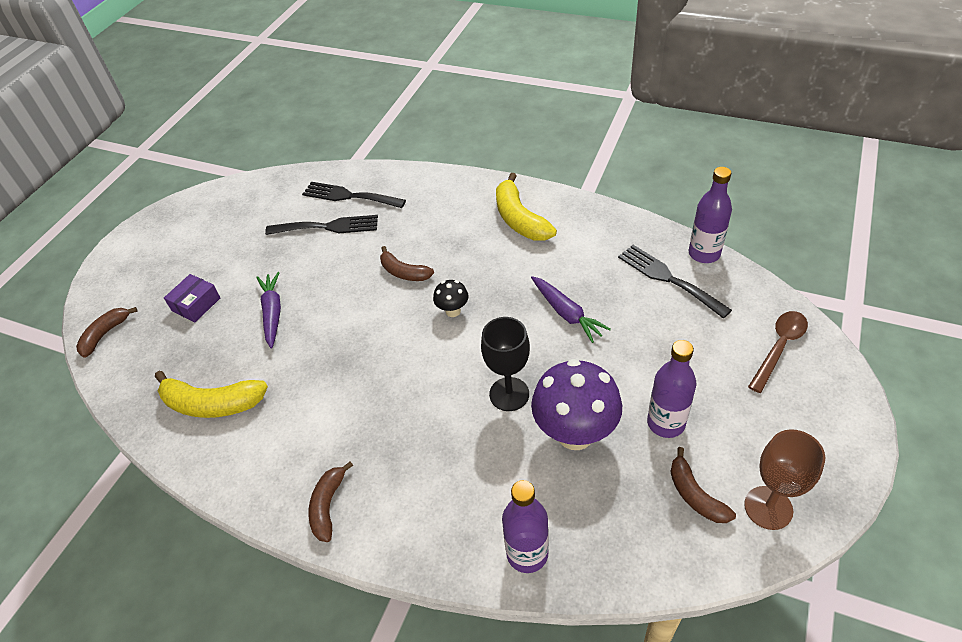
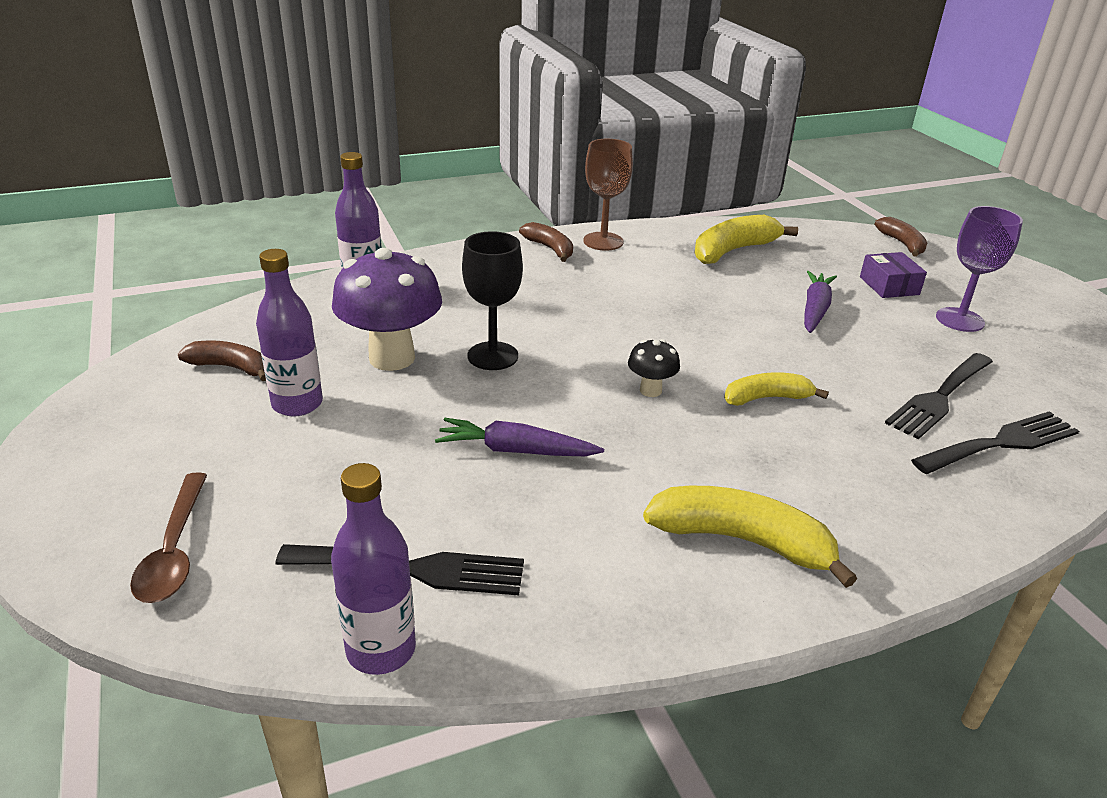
camera: 130 degrees right, 15 degrees down
(219, 258) = (959, 320): none -> purple goblet
(272, 313) = (815, 310): purple carrot -> purple carrot turned 105 degrees counterclockwise
(404, 272) = (766, 398): brown banana -> yellow banana
(768, 507) = (144, 388): brown goblet -> brown goblet (603, 241)

